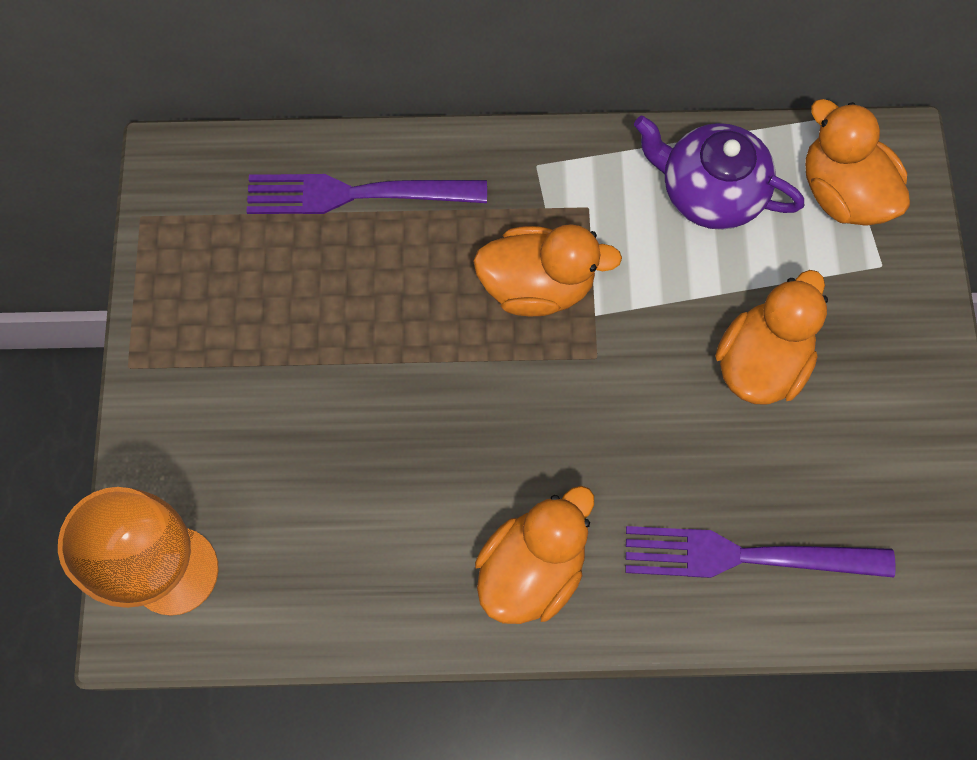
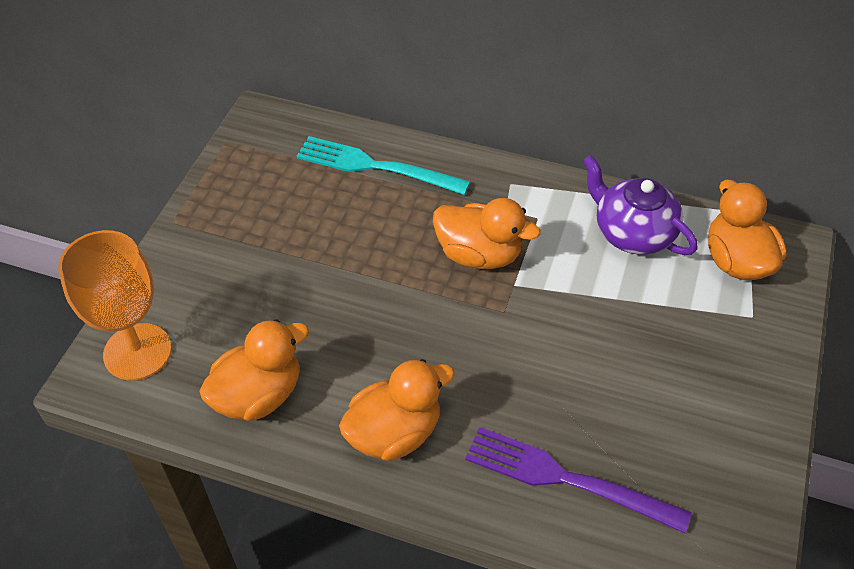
camera: 20 degrees right, 20 degrees down
(355, 194) = (375, 166): purple fork -> turquoise fork
(760, 362) = (630, 351): orange duck -> orange duck (258, 395)

